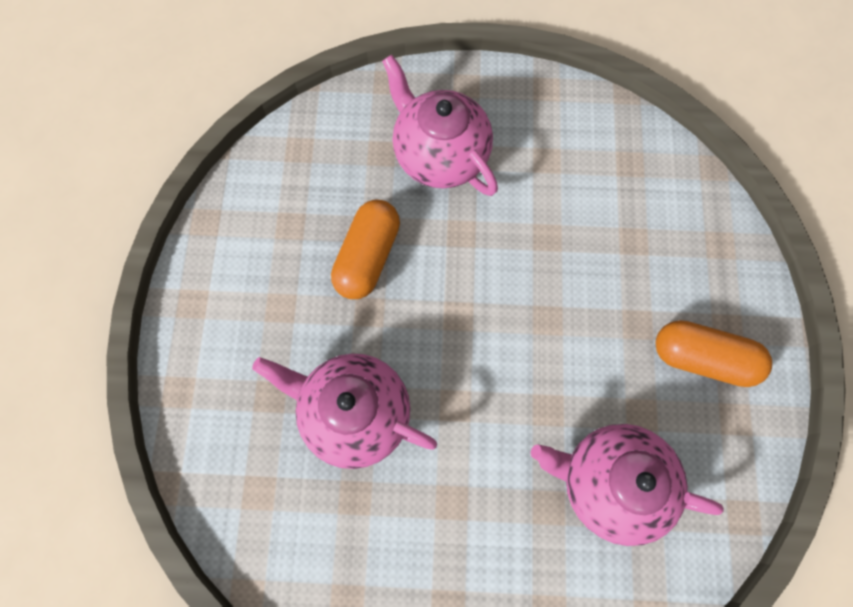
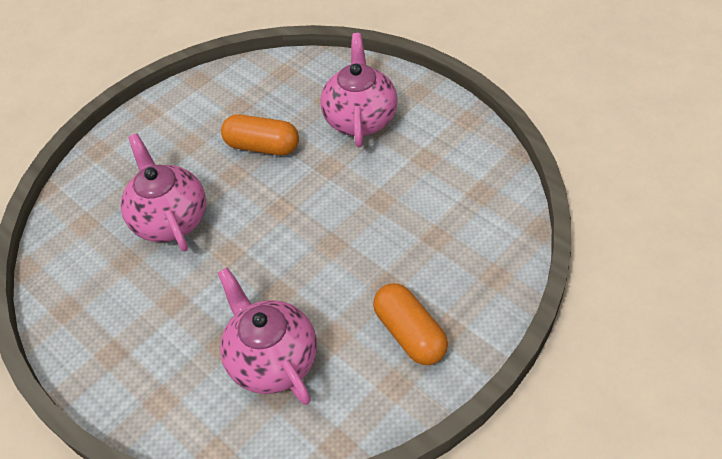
camera: 45 degrees right, 20 degrees down
(367, 257) = (262, 146): orange capsule -> orange capsule turned 45 degrees clockwise

